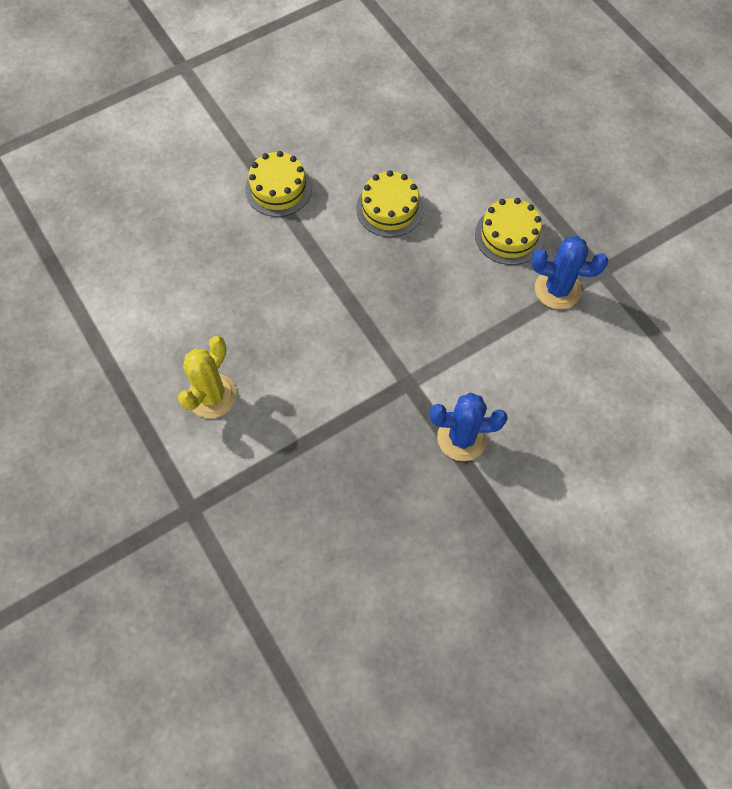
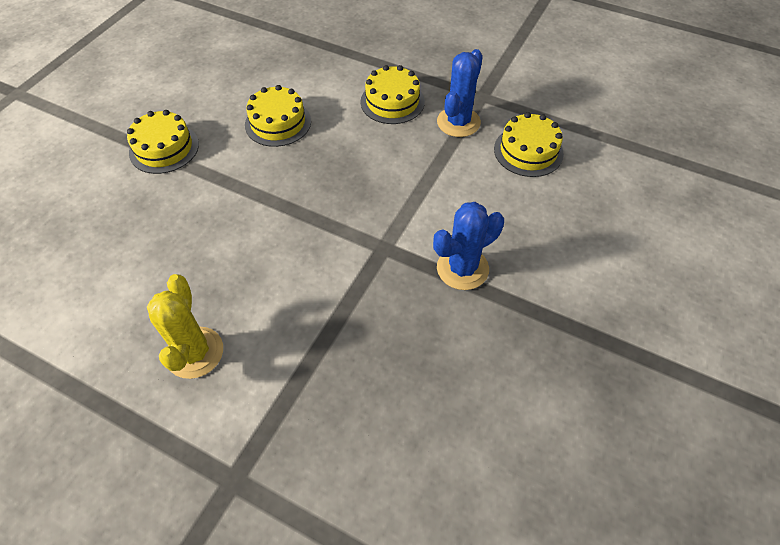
camera: 30 degrees left, 10 degrees down
(557, 289) = (458, 122): blue cactus -> blue cactus turned 45 degrees counterclockwise
(603, 354) = (528, 151): none -> yellow cake

